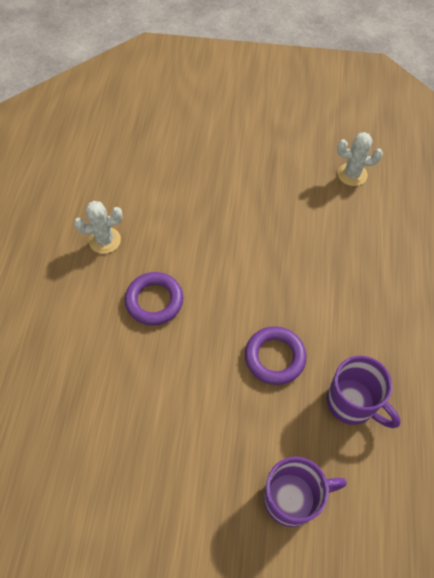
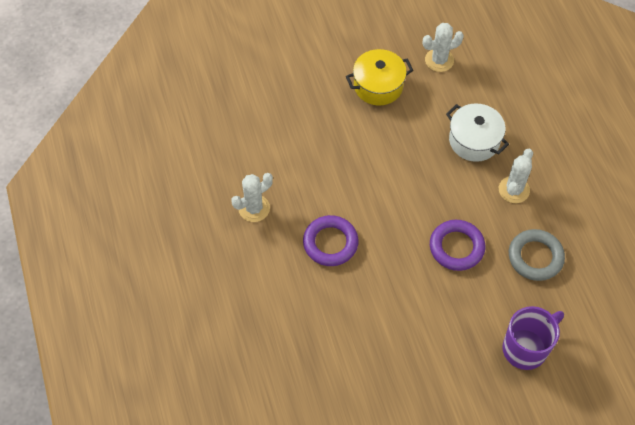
camera: 25 degrees left, 0 degrees up
(281, 176) = (378, 86): none -> yellow pot
(348, 260) = (474, 140): none -> white pot
(352, 403) = (535, 257): purple mug -> grey ring
(364, 324) = (514, 190): none -> white cactus

